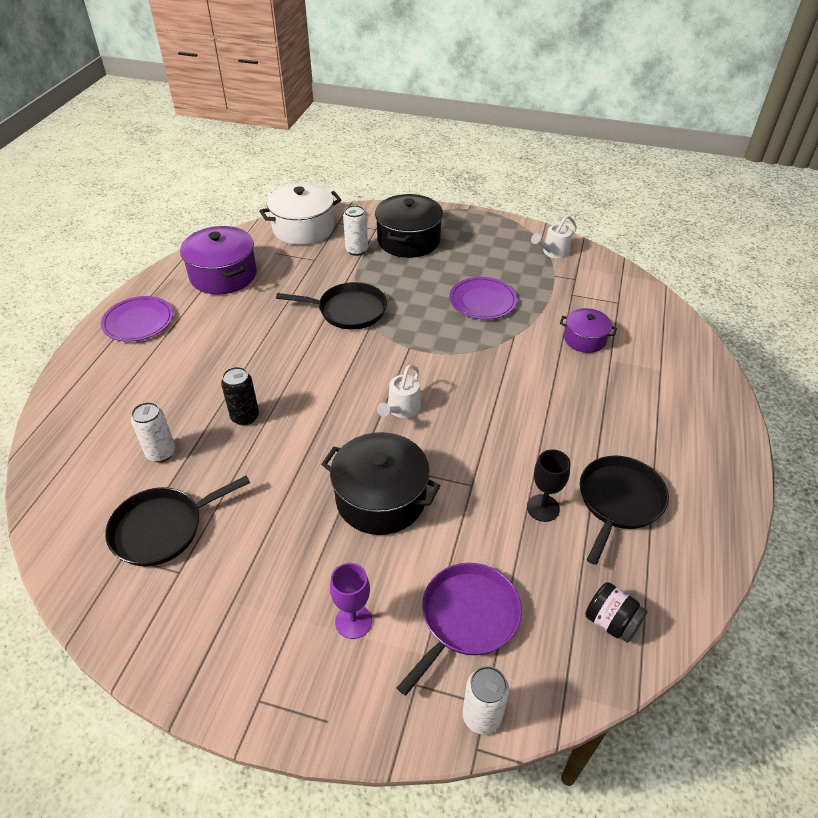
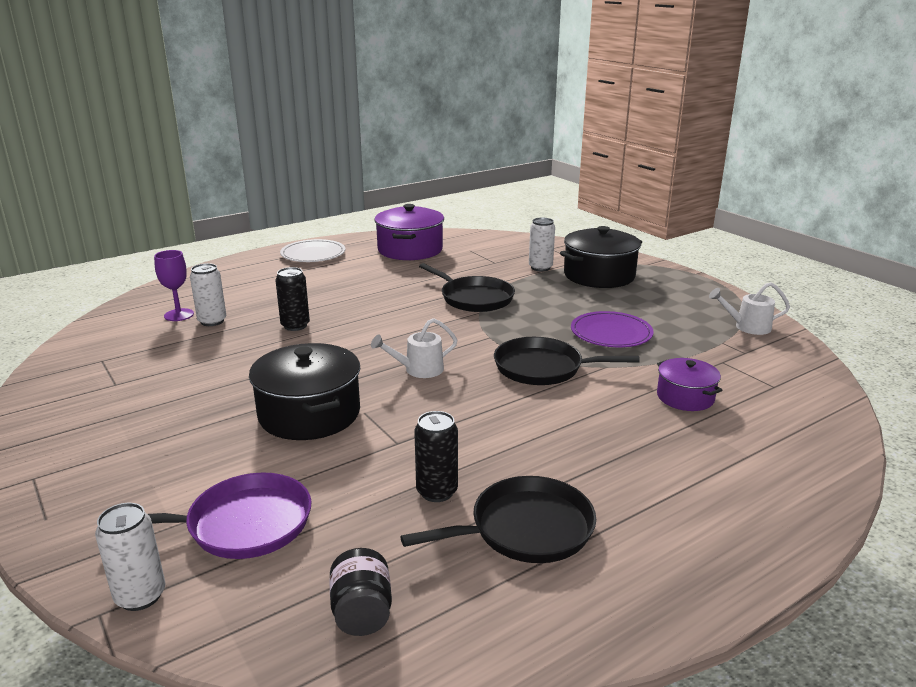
camera: 40 degrees right, 20 degrees down
(138, 321) = (313, 254): purple plate -> white plate
(162, 529) = (145, 358): black pan -> black pan (543, 368)
(303, 228) = (515, 243): white pot -> none
(353, 621) = (163, 473): purple goblet -> purple goblet (179, 315)
(543, 508) = (437, 491): black goblet -> black can

